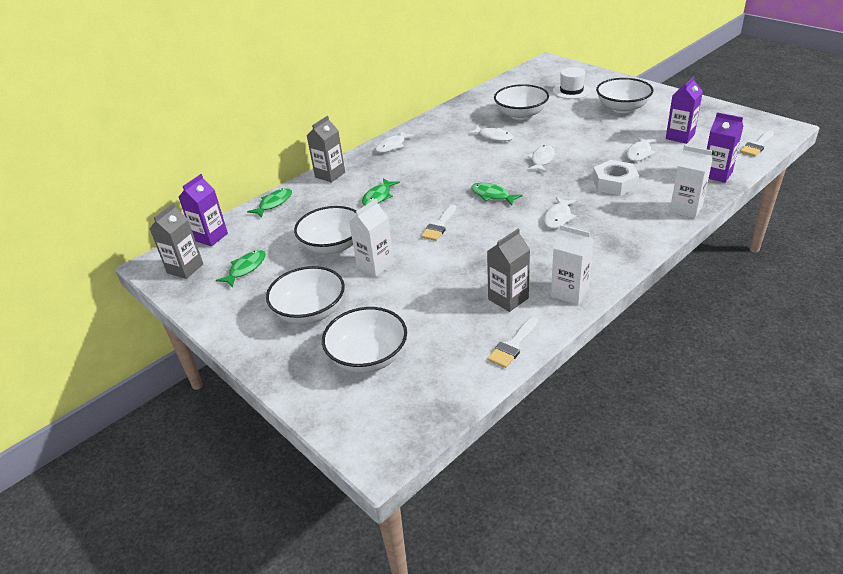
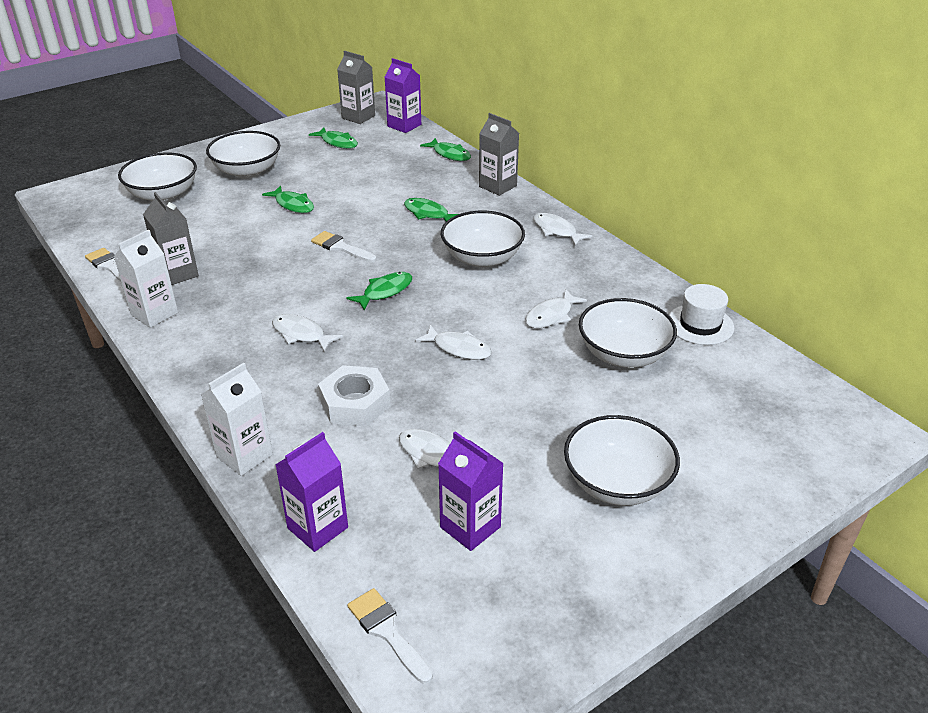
camera: 95 degrees right, 0 degrees up
(333, 246) = (345, 184): white bowl -> white bowl (482, 258)
(375, 266) = (293, 205): white carton -> green fish
(571, 91) = (713, 433): white hat -> white hat (700, 324)

